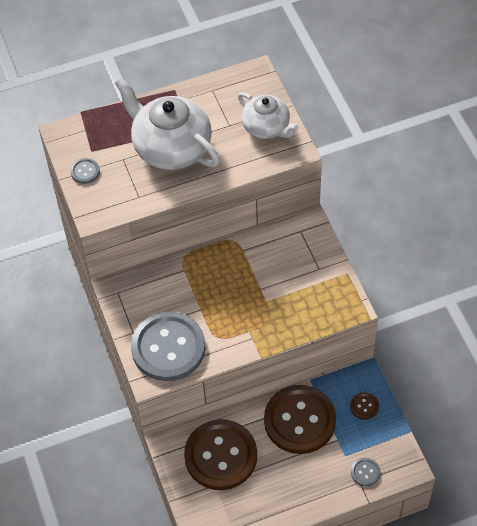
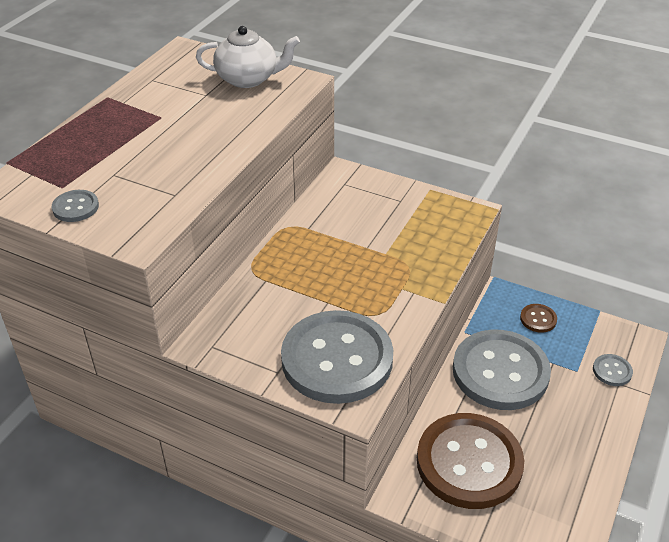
camera: 45 degrees left, 15 degrees down
(171, 148) = (162, 139): white teapot -> none
(299, 420) = (500, 372): brown button -> grey button

